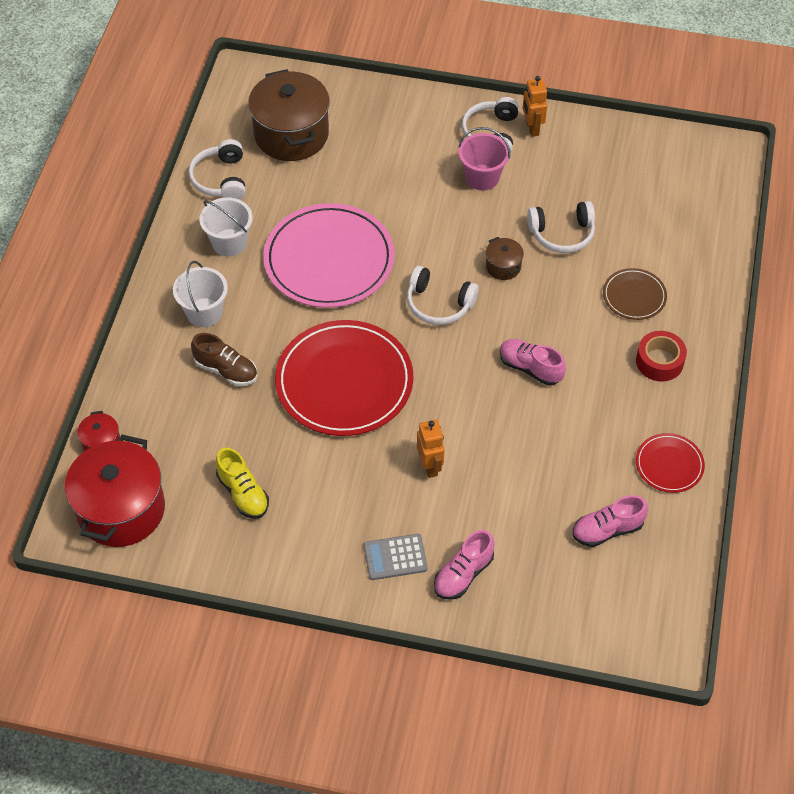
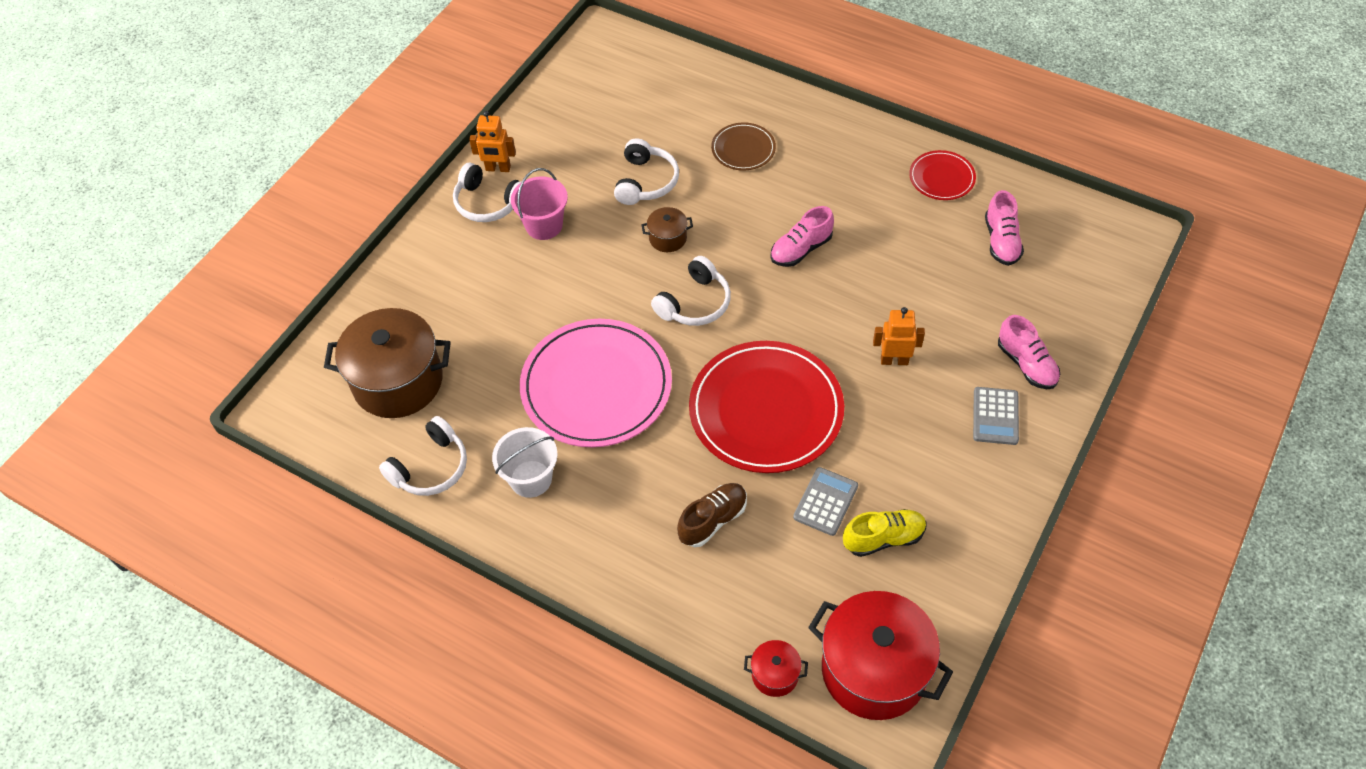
camera: 70 degrees left, 0 degrees up
(204, 312) = (623, 526): white bucket -> none
(221, 179) = (430, 467): white headphones -> white headphones turned 60 degrees counterclockwise
(266, 444) = (825, 501): none -> grey calculator
(659, 361) = (825, 152): red tape -> none

